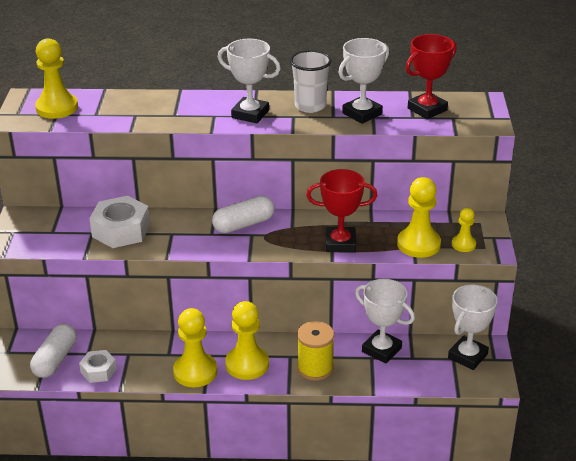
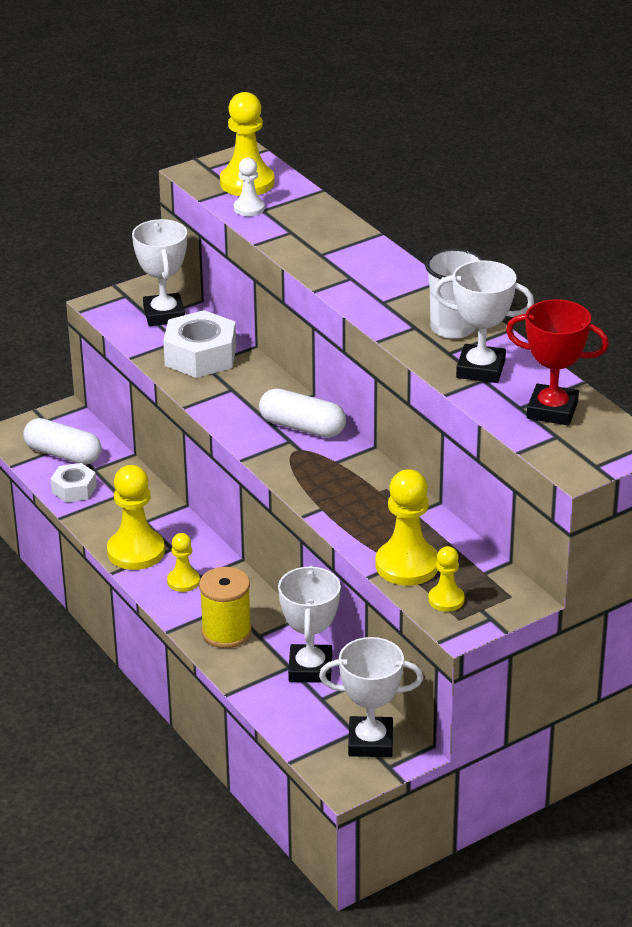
camera: 55 degrees right, 0 degrees up
(55, 360) = (63, 454): white capsule -> white capsule turned 45 degrees clockwise
(87, 118) = (249, 208): none -> white pawn
(247, 364) = (183, 581): yellow pawn -> yellow pawn, size x0.56
(250, 114) = (382, 298): white trophy -> white trophy (164, 315)
(340, 243) = (342, 508): red trophy -> none

